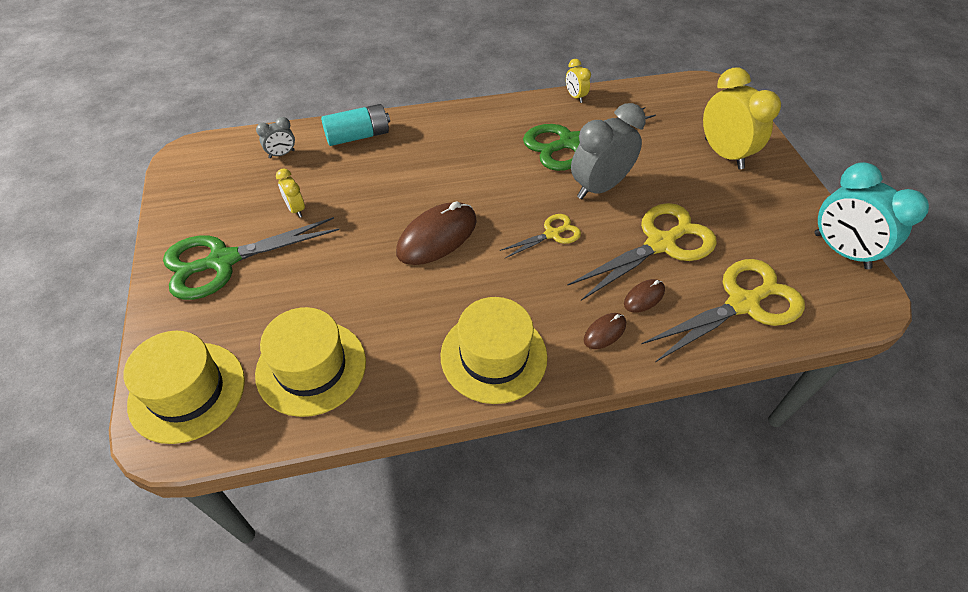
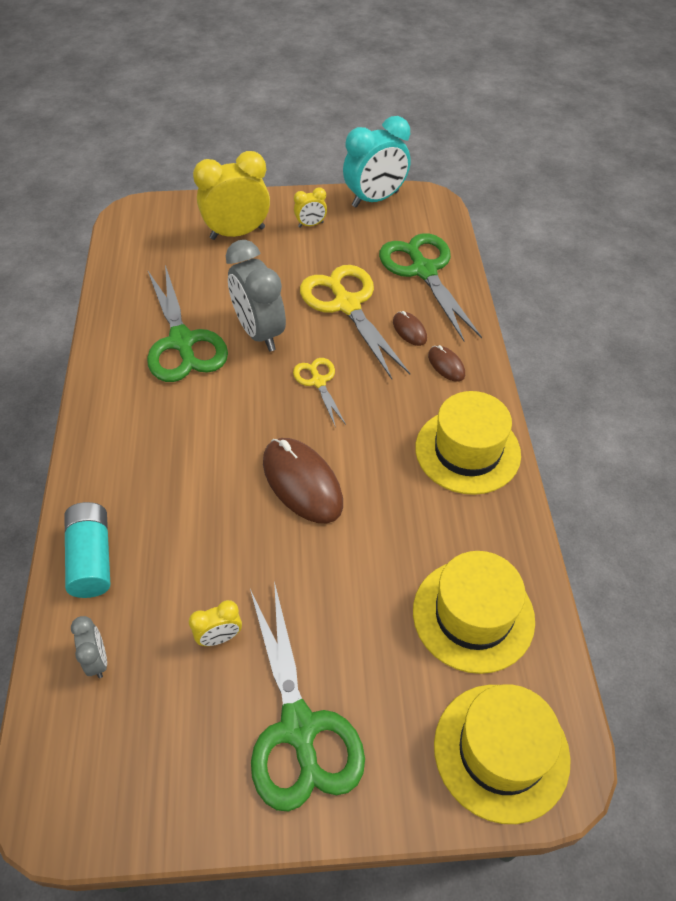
camera: 80 degrees left, 0 degrees up
(575, 97) = (101, 324): yellow clock -> yellow clock (310, 225)
(743, 303) = (423, 270): yellow scissors -> green scissors

